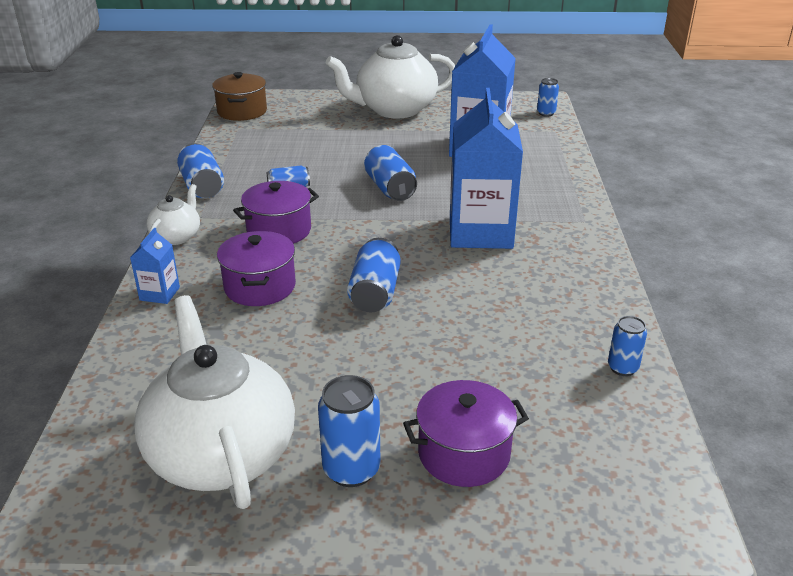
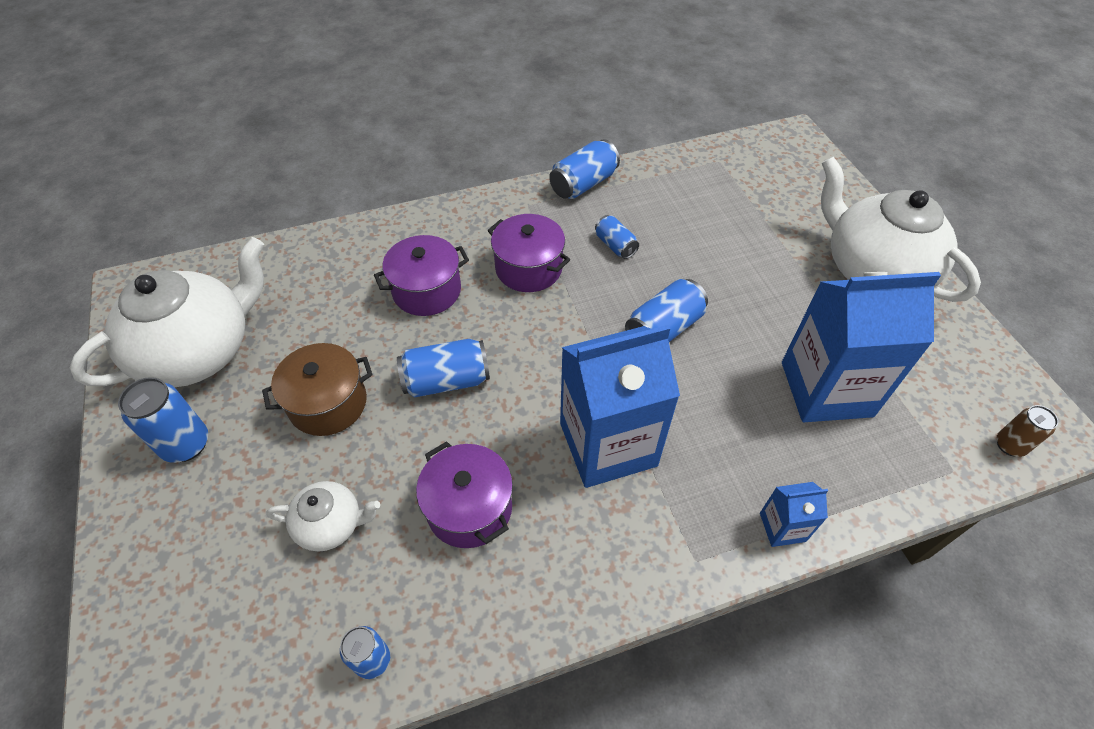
camera: 70 degrees right, 20 degrees up
(159, 294) = (394, 231): blue carton -> blue carton (782, 527)
(177, 236) = (486, 204): white teapot -> white teapot (331, 524)
(242, 111) = (761, 148): brown pot -> brown pot (328, 403)
(464, 453) = (212, 526): purple pot -> purple pot (469, 508)
(546, 113) = (1009, 445): blue can -> brown can

